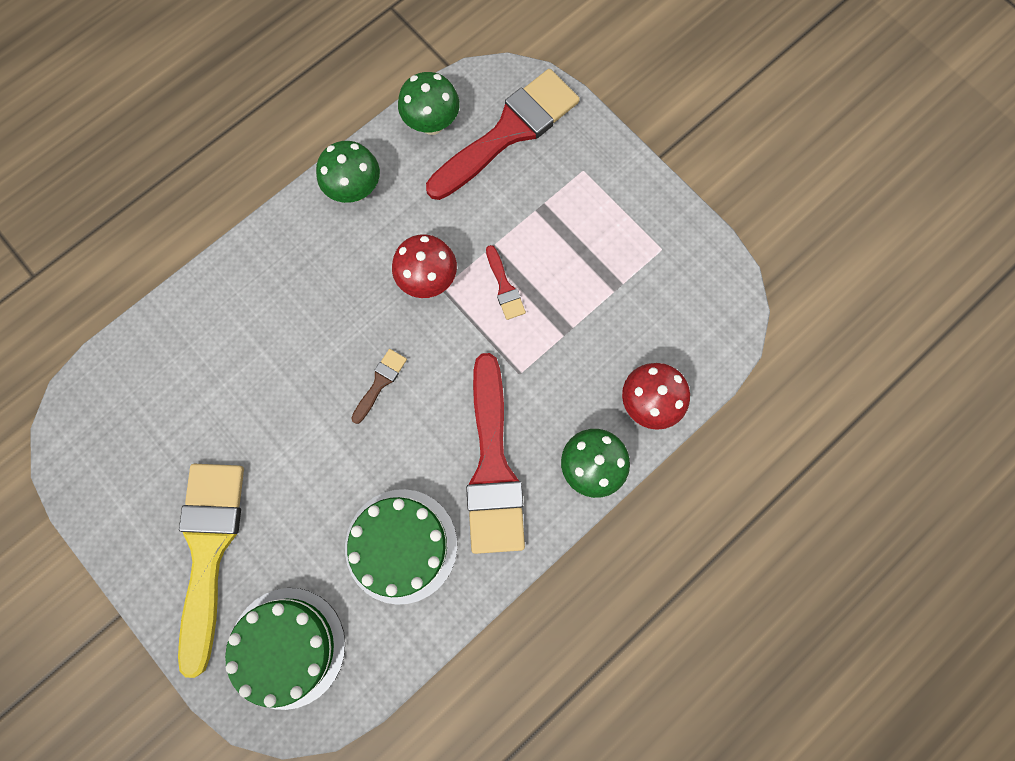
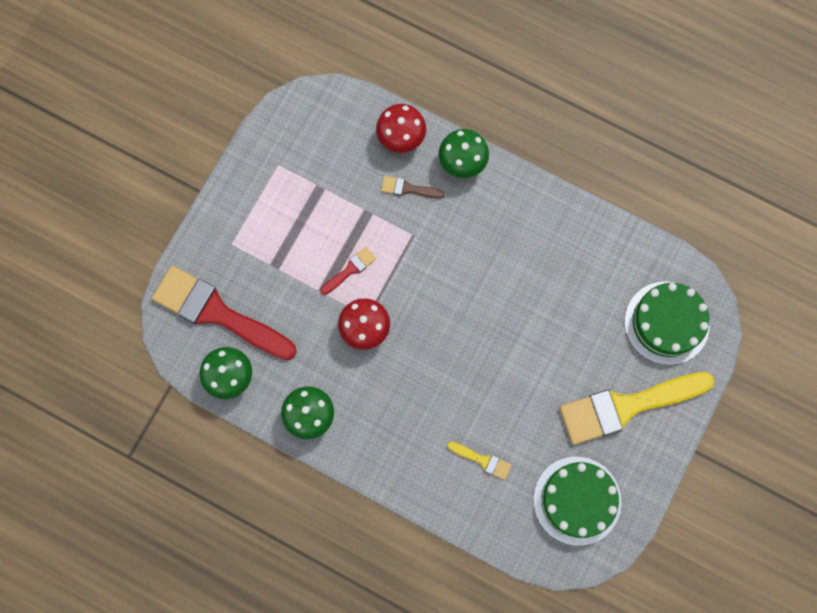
camera: 110 degrees left, 0 degrees up
(224, 355) = (482, 460): none -> yellow brush
(380, 382) = (458, 333): brown brush -> brown brush (408, 188)
(401, 545) = (568, 272): green cake -> green cake (577, 500)
(493, 466) = (489, 230): red brush -> none

